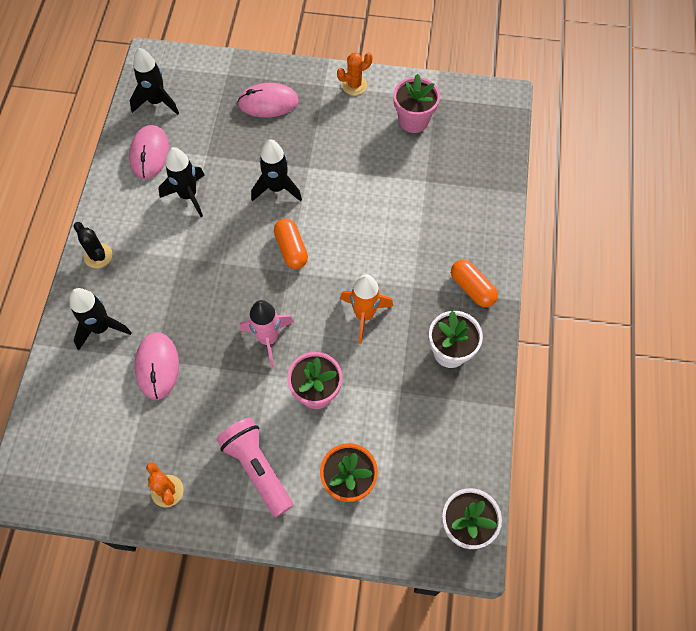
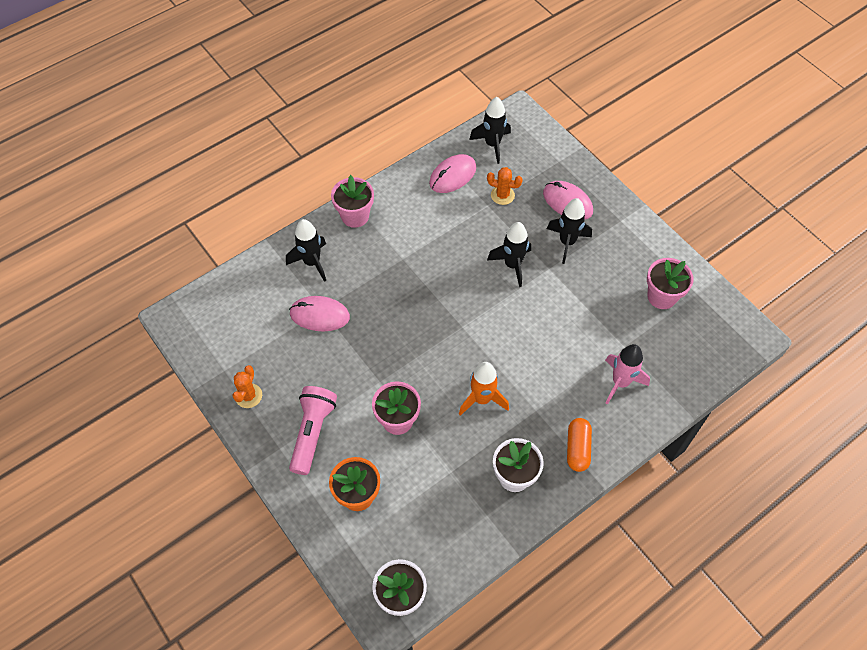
camera: 45 degrees right, 5 degrees down
(98, 256) = (355, 216): black cactus -> pink flower pot
(157, 366) = (319, 315): pink mouse -> pink mouse turned 60 degrees clockwise
(188, 195) = (449, 223): black rocket -> black rocket (567, 242)
(268, 339) = (403, 359): pink rocket -> pink rocket (620, 382)
(291, 249) = (479, 313): orange capsule -> none
(354, 85) = (643, 237): orange cactus -> orange cactus (502, 195)

